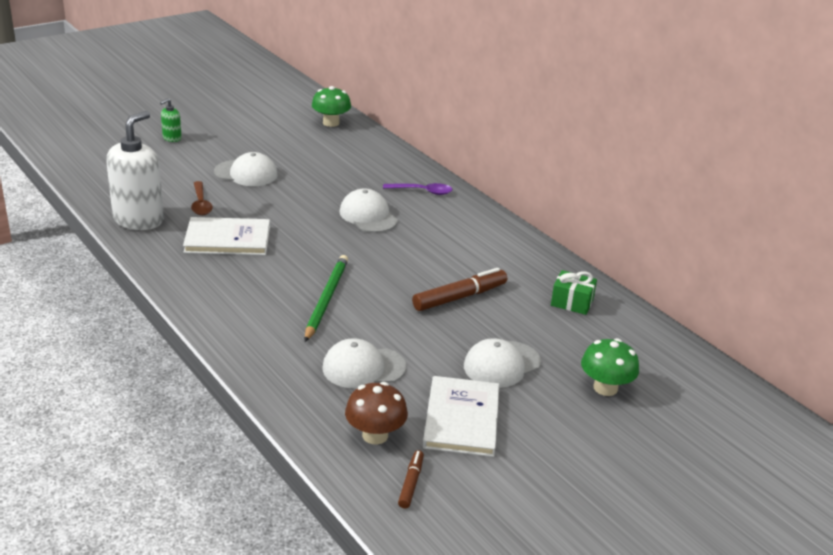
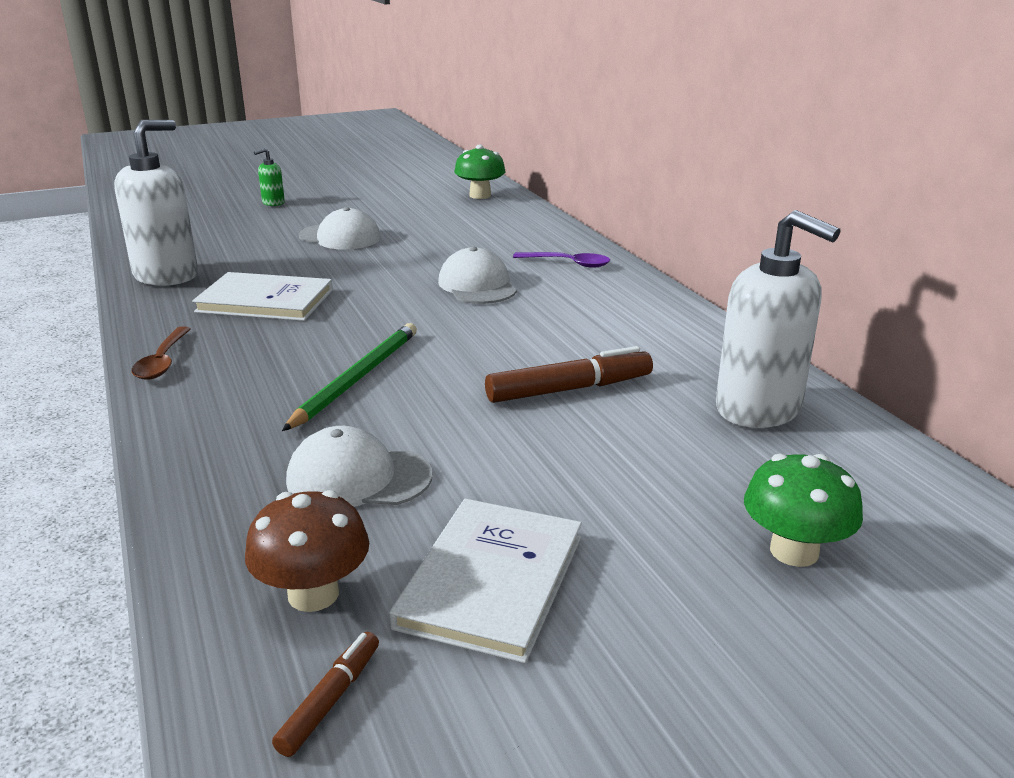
camera: 15 degrees right, 5 degrees down
(201, 204) = (259, 263): brown spoon -> brown spoon (163, 361)
(501, 364) = (603, 493): white cap -> none
(572, 302) = (759, 409): green gift -> white soap dispenser

